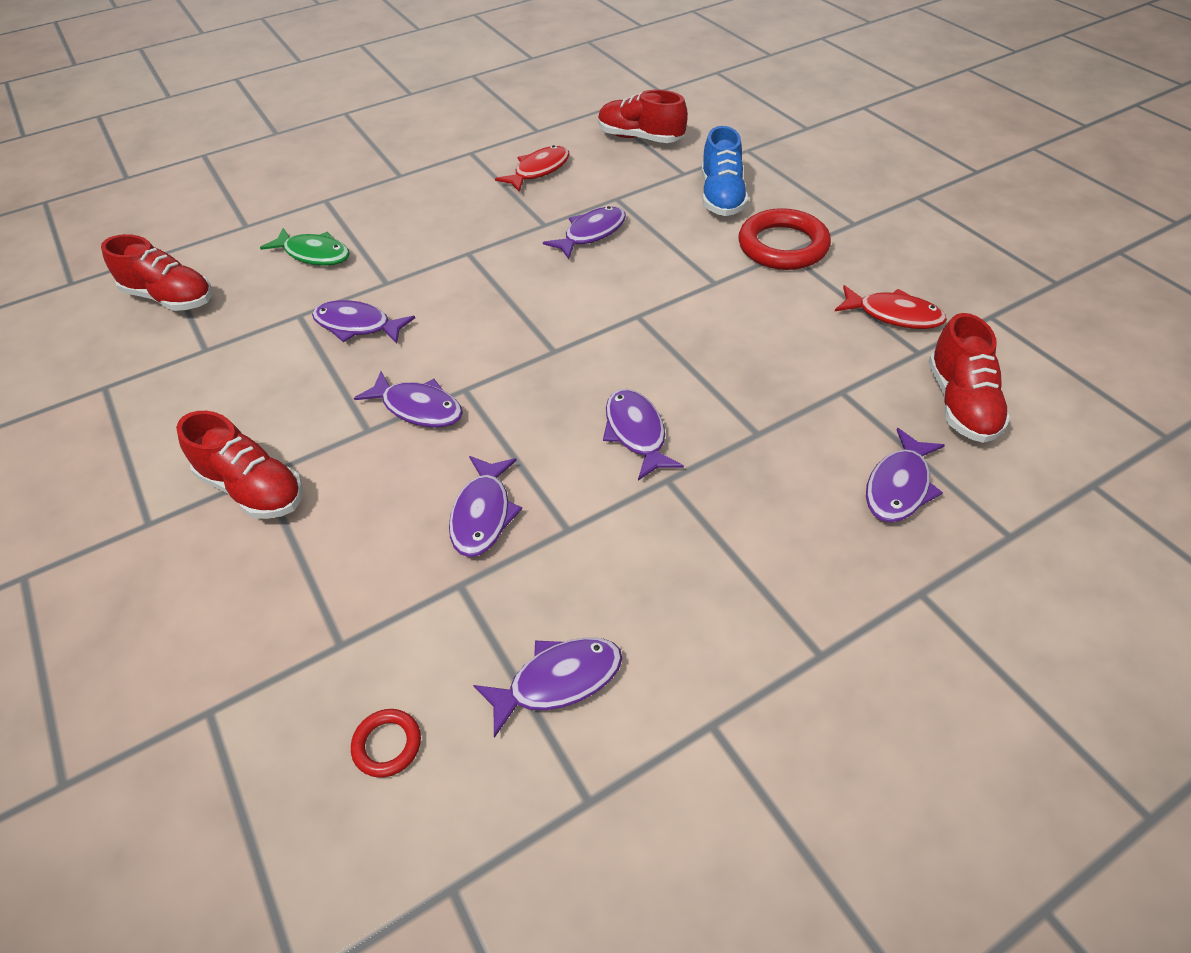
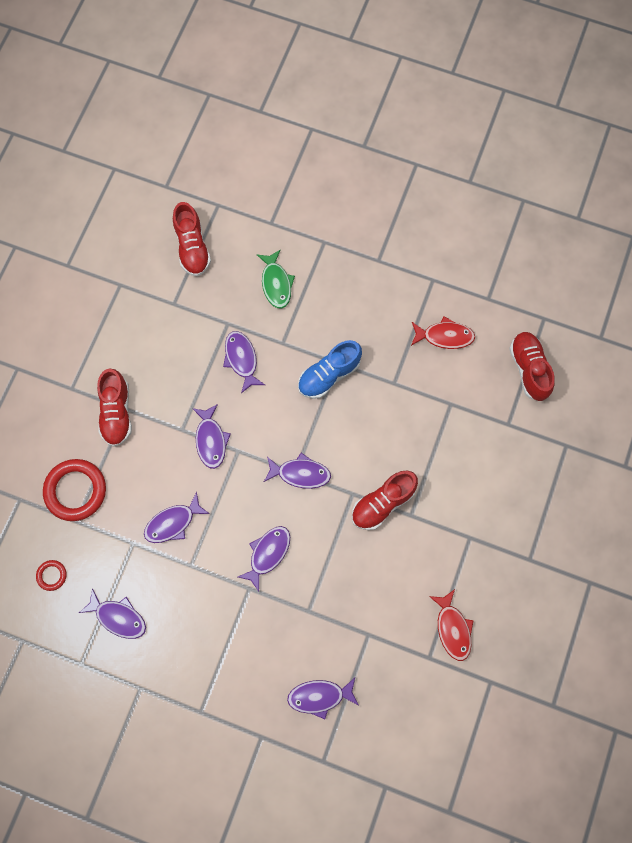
camera: 50 degrees right, 25 degrees up
(591, 233) = (405, 416): purple fish -> purple fish (300, 473)
(721, 197) = (498, 464): blue shoe -> blue shoe (329, 375)
(783, 246) = (474, 531): red ring -> red ring (75, 491)
(961, 404) = (401, 698): red shoe -> red shoe (382, 503)

